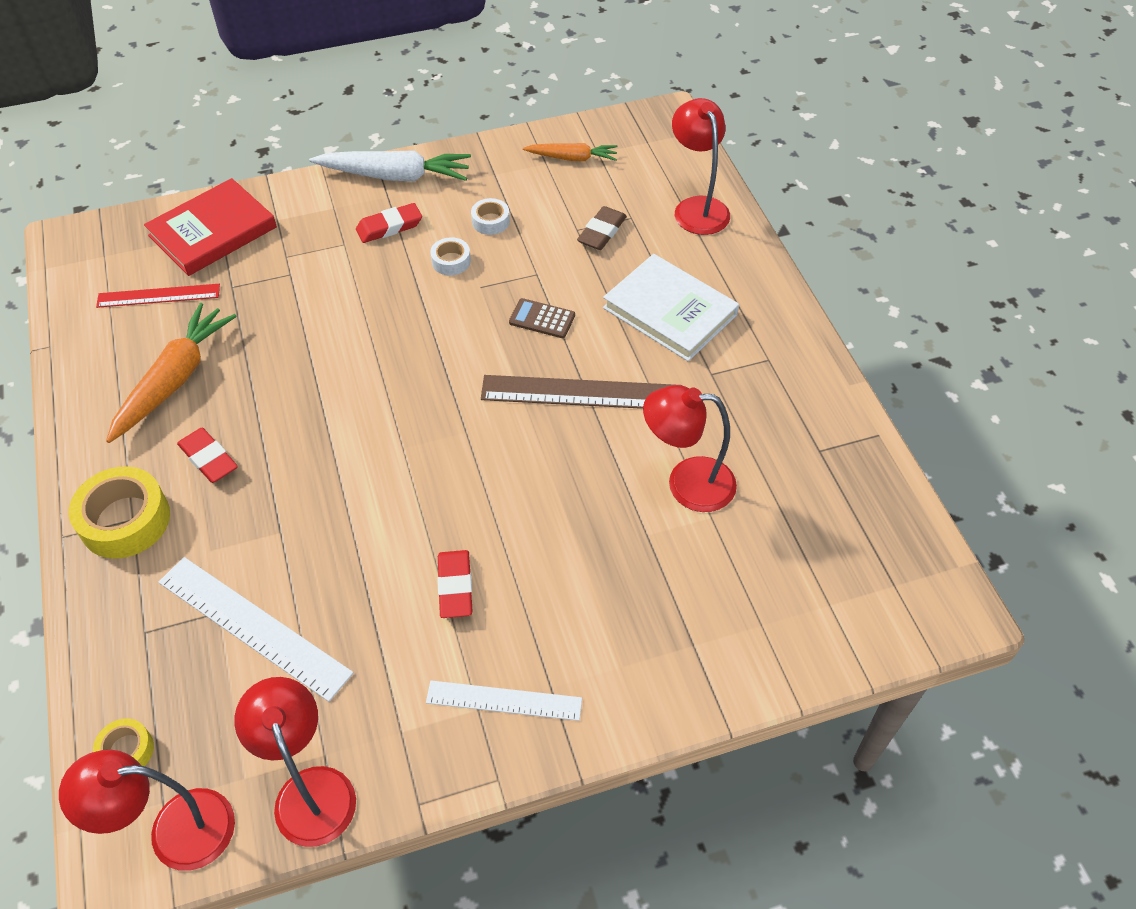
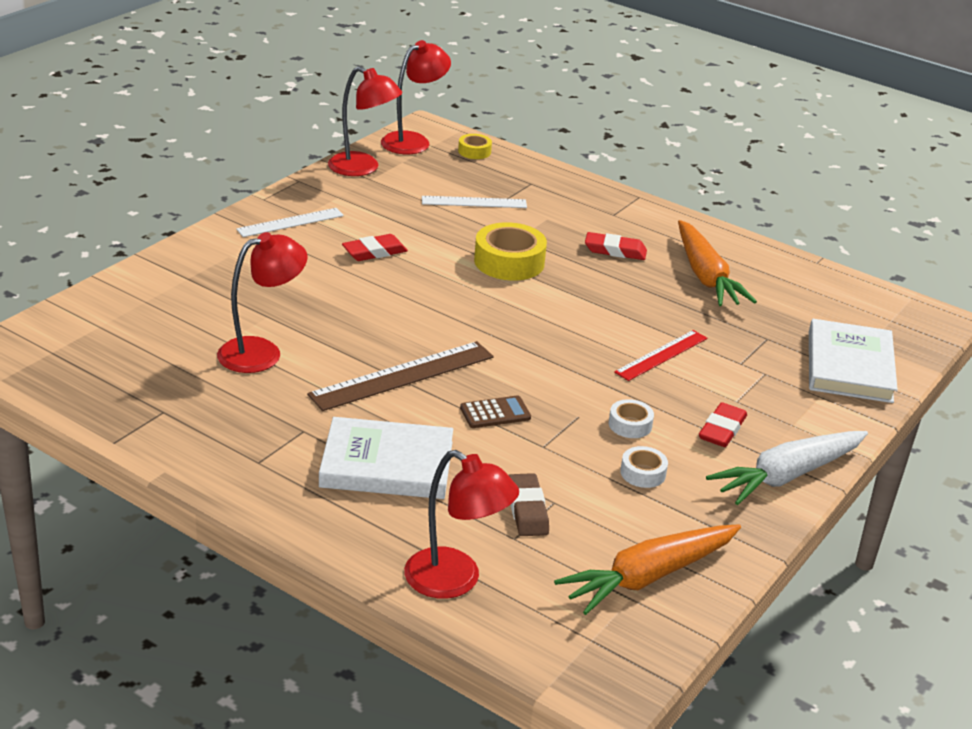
camera: 140 degrees right, 20 degrees down
(125, 520) = (616, 212): yellow tape -> yellow tape (509, 262)
(158, 296) = (805, 313): red ruler -> red ruler (661, 355)
(213, 231) = (849, 366): red book -> white book
(253, 627) = (474, 202): white ruler -> white ruler, size x0.64
(455, 587) = (374, 252): red eraser -> red eraser turned 75 degrees counterclockwise
(572, 158) = (649, 576): orange carrot -> orange carrot, size x1.67

